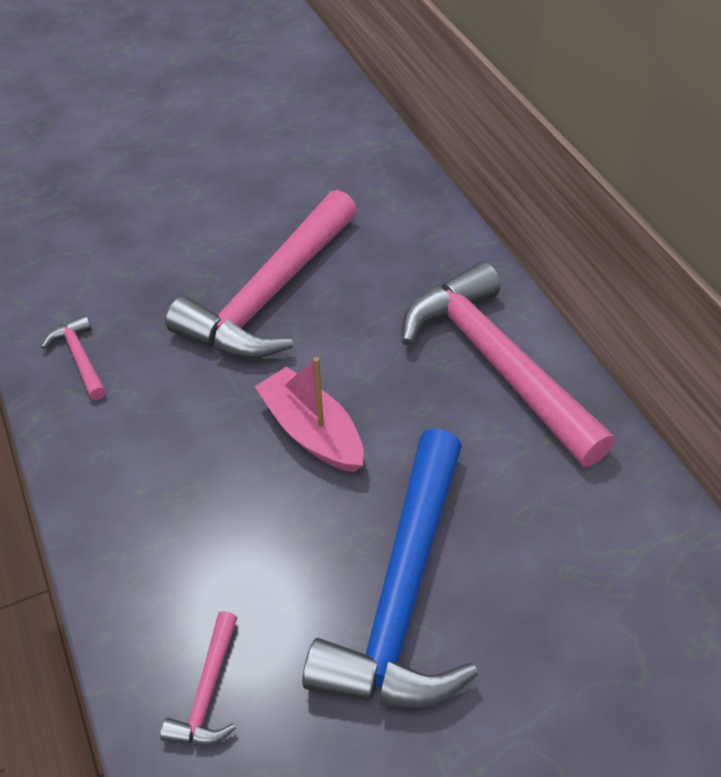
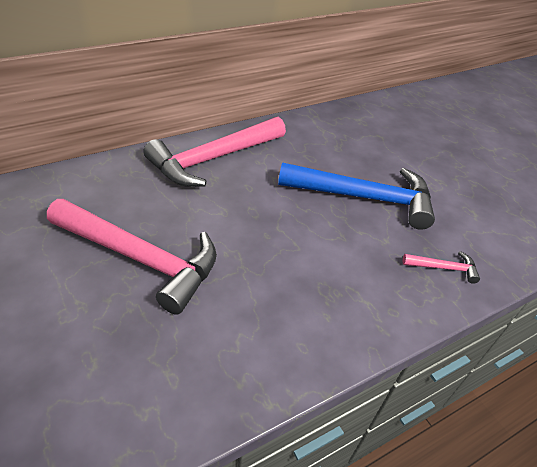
camera: 100 degrees left, 5 degrees down
(80, 358) = (202, 382): pink hammer -> none
(312, 432) = (269, 232): pink boat -> none

